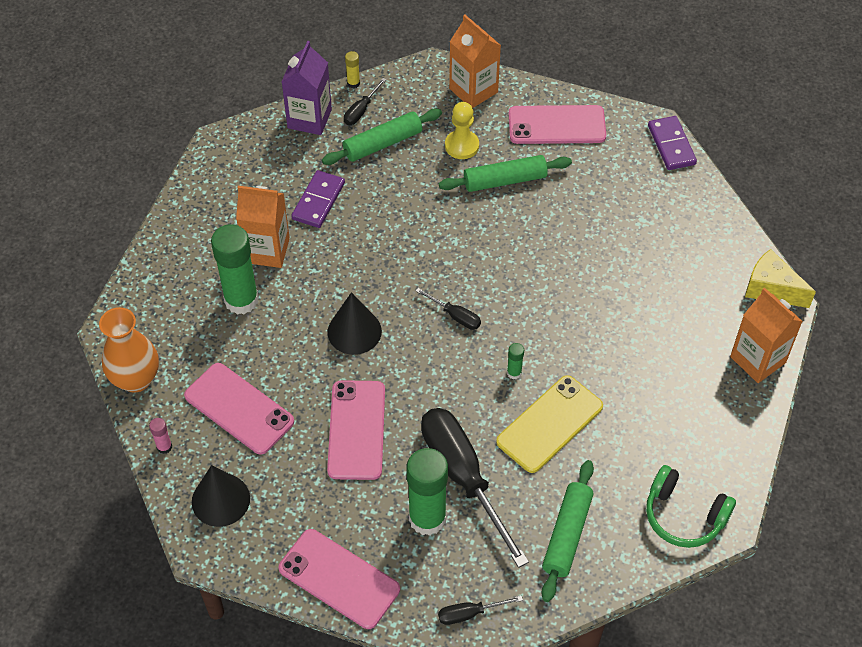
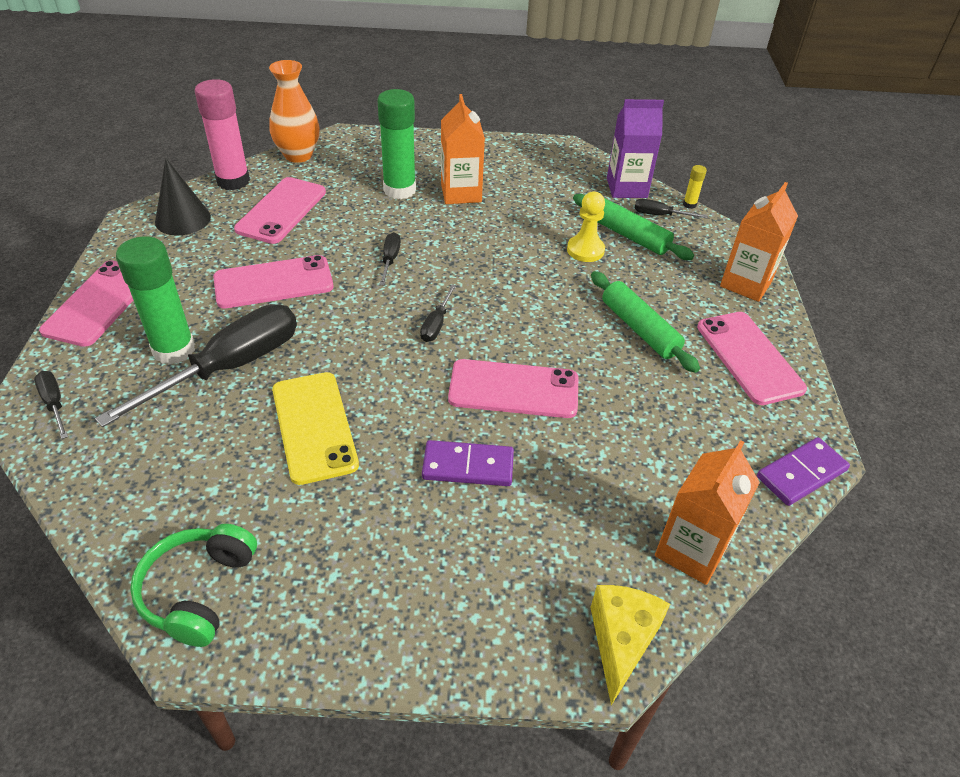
camera: 70 degrees right, 10 degrees down
(164, 447) = (233, 181): pink glue stick -> pink glue stick, size x2.38
(318, 201) = (533, 210): purple domino -> purple domino (468, 466)
(354, 331) = (390, 260): black cone -> black screwdriver
(462, 146) = (664, 288): yellow pawn -> yellow pawn (585, 250)
(514, 373) = (377, 383): green glue stick -> none
(547, 283) = (513, 389): none -> pink phone
(549, 424) = (314, 427): yellow phone -> yellow phone turned 45 degrees clockwise
(567, 535) = (160, 470): green rolling pin -> none
(758, 359) = (484, 643): orange carton -> orange carton (691, 550)

